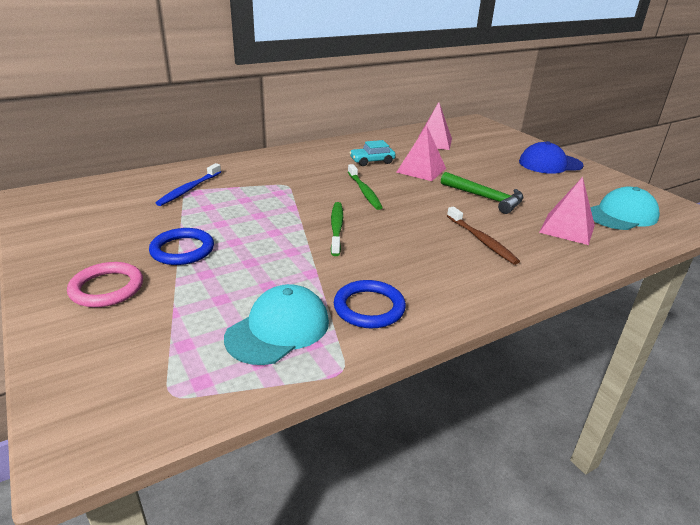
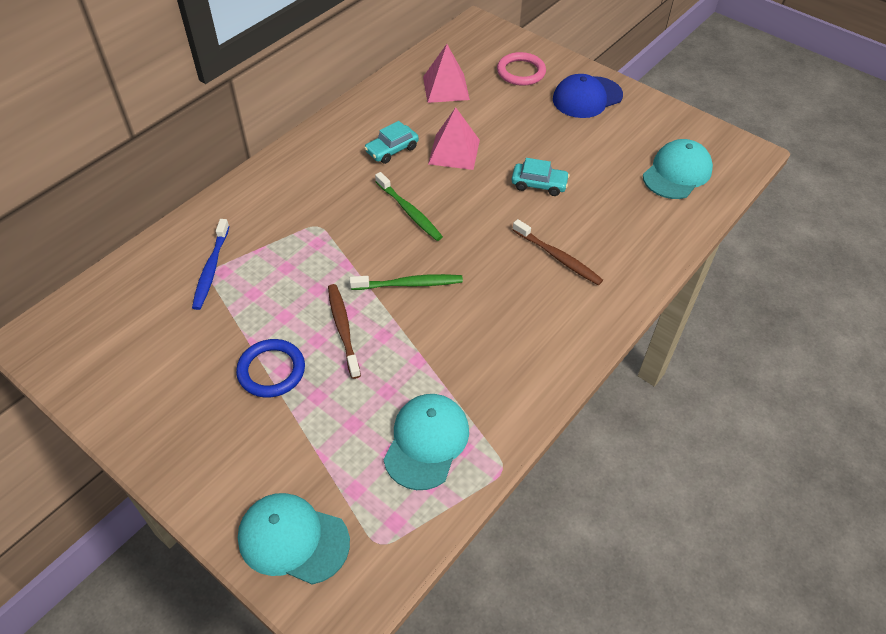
camera: 20 degrees left, 20 degrees up
(95, 365) = (293, 539): none -> turquoise cap
(107, 288) = (233, 449): pink ring -> pink ring (521, 72)
(261, 240) = (343, 329): none -> brown toothbrush
(336, 228) = (409, 284): green toothbrush -> green toothbrush turned 105 degrees clockwise
(369, 307) = (492, 387): blue ring -> none
(485, 198) = (539, 184): green hammer -> turquoise car
(567, 228) = (632, 212): pink pyramid -> none

